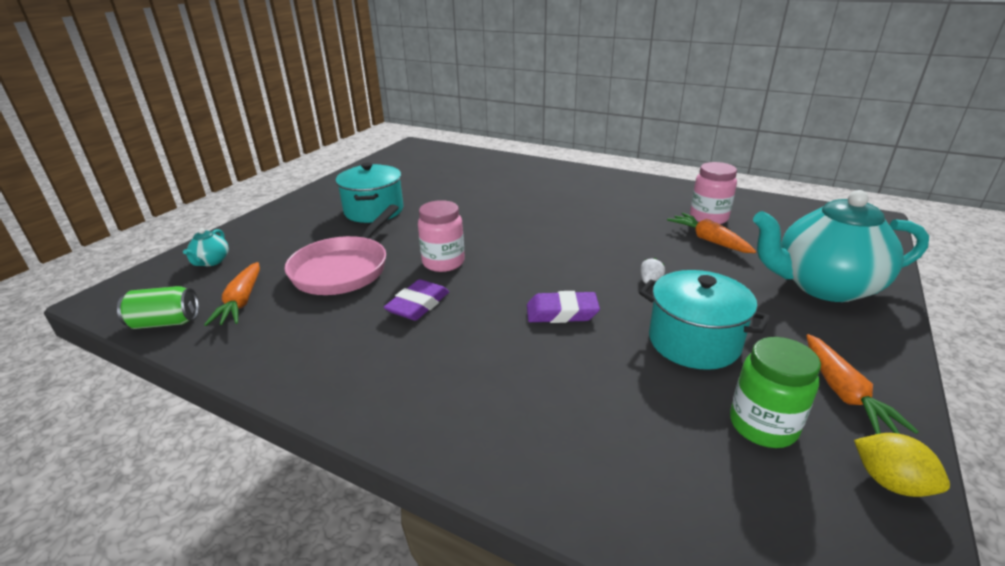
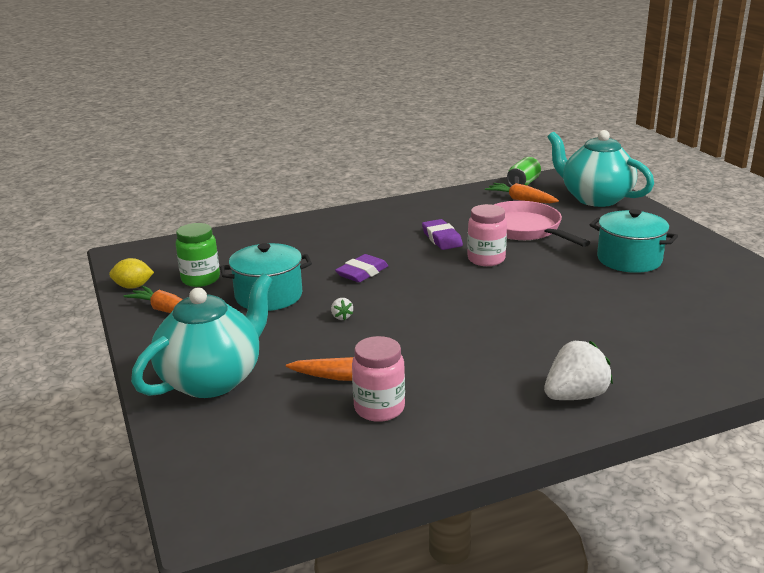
camera: 130 degrees right, 5 degrees down
(211, 261) = (595, 198): turquoise teapot -> turquoise teapot, size x2.47
(591, 180) = (575, 396): none -> white strawberry

